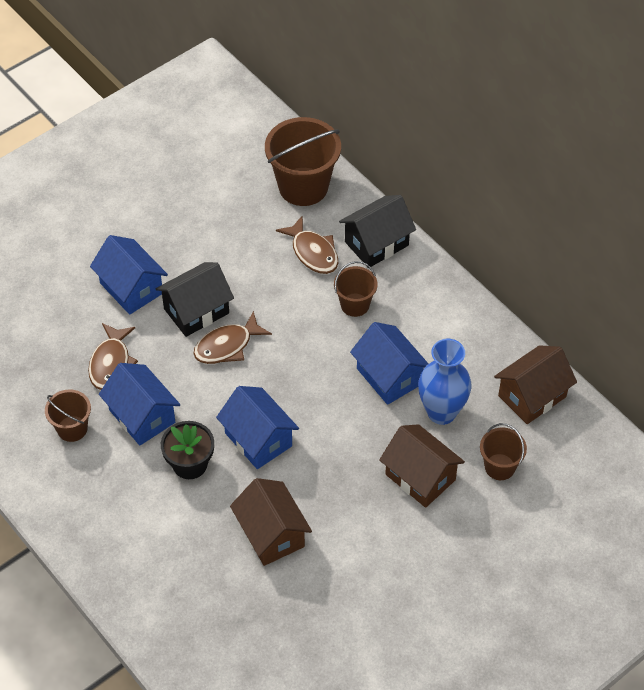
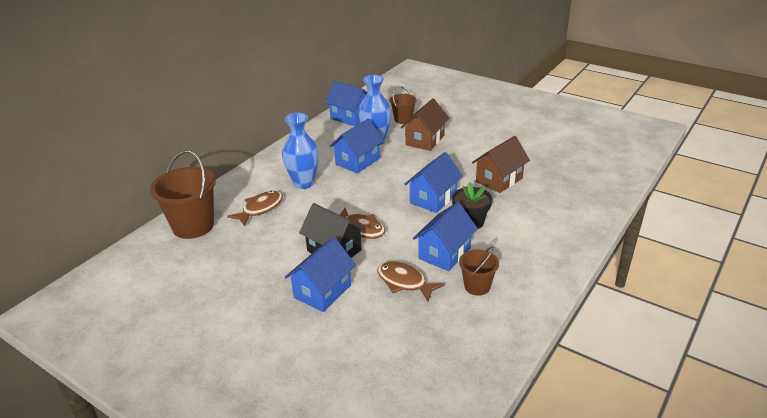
camera: 105 degrees left, 20 degrees down
(111, 363) = (404, 282): brown fish -> brown fish turned 135 degrees counterclockwise
(355, 305) = (304, 183): brown bucket -> blue vase
(376, 243) = (246, 184): black house -> none
(532, 396) = (350, 117): brown house -> blue house

